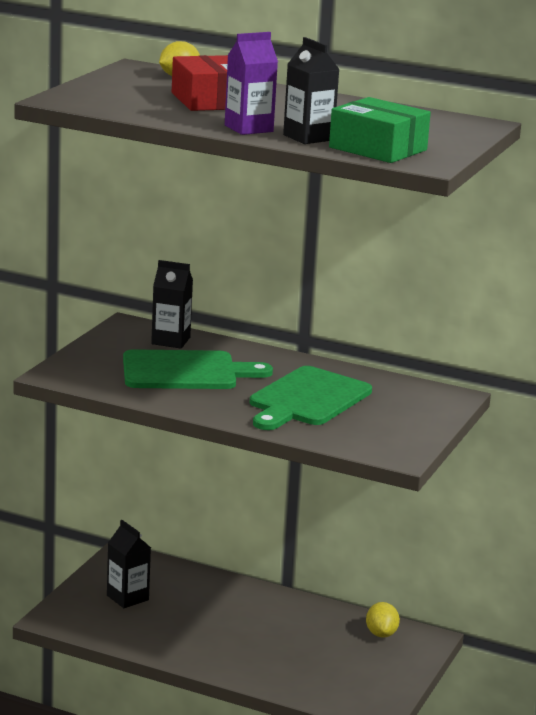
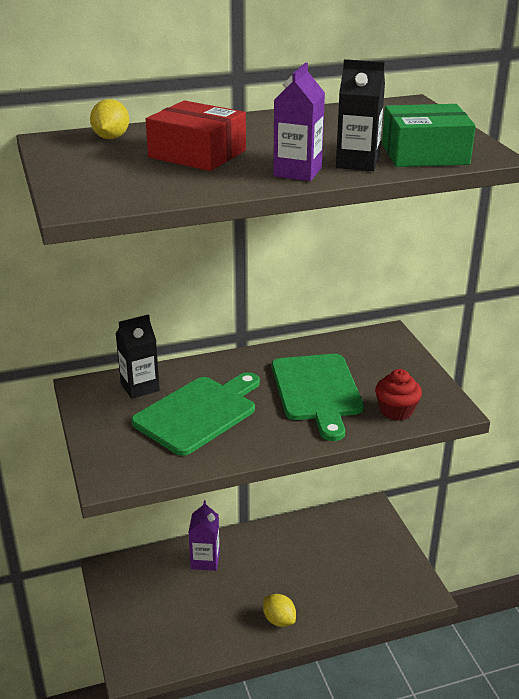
camera: 40 degrees left, 10 degrees up
(127, 598) = (159, 607): black carton -> none
(211, 591) = (205, 560): none -> purple carton
(348, 436) = (396, 411): none -> red cupcake
(381, 634) = (345, 524): yellow lemon -> yellow lemon (279, 620)

